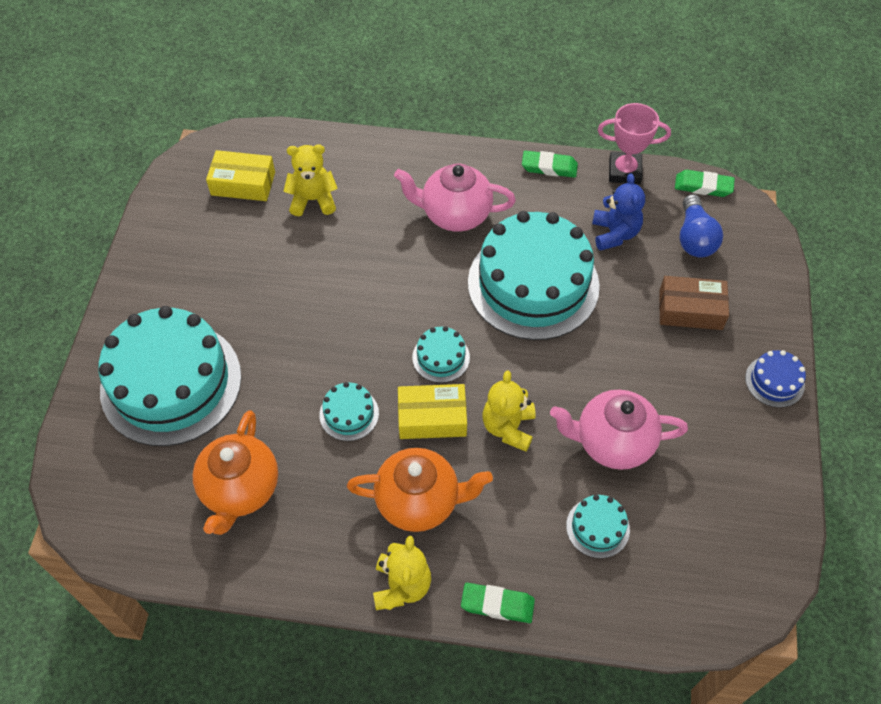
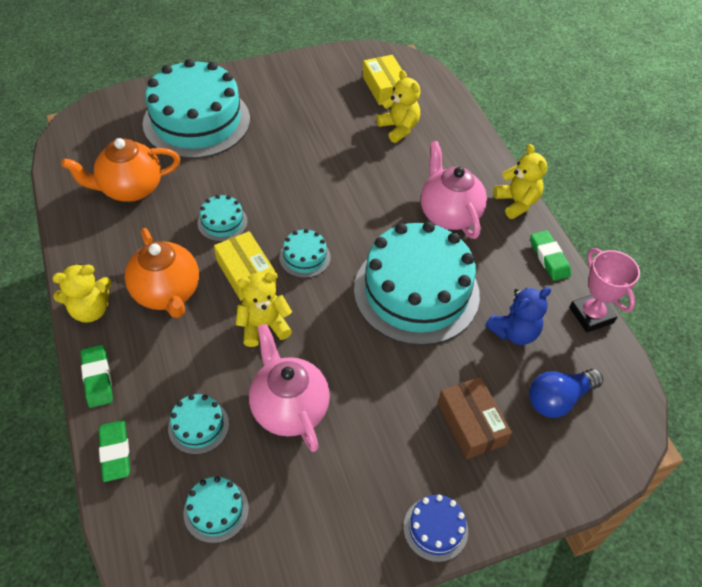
camera: 60 degrees right, 5 degrees down
(471, 156) = (516, 202): none -> yellow teddy bear
(692, 543) = (216, 510): none -> turquoise cake
(703, 186) = (627, 386): green eraser -> green eraser (115, 452)

